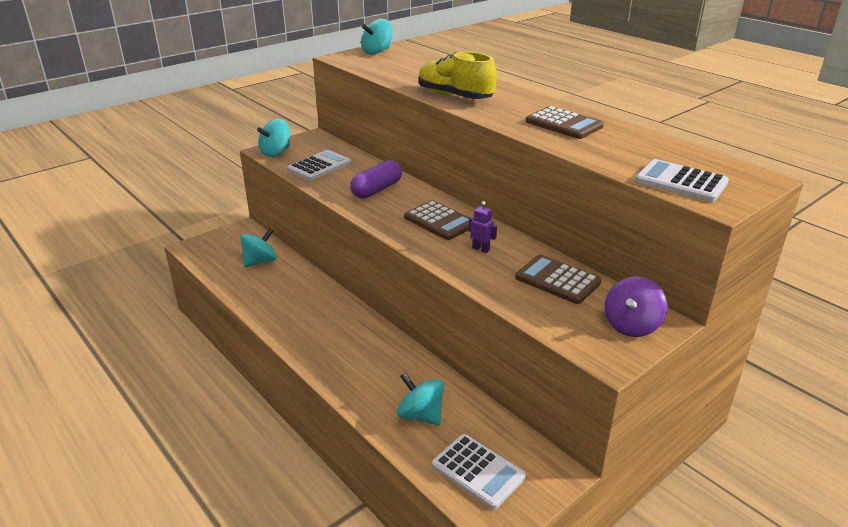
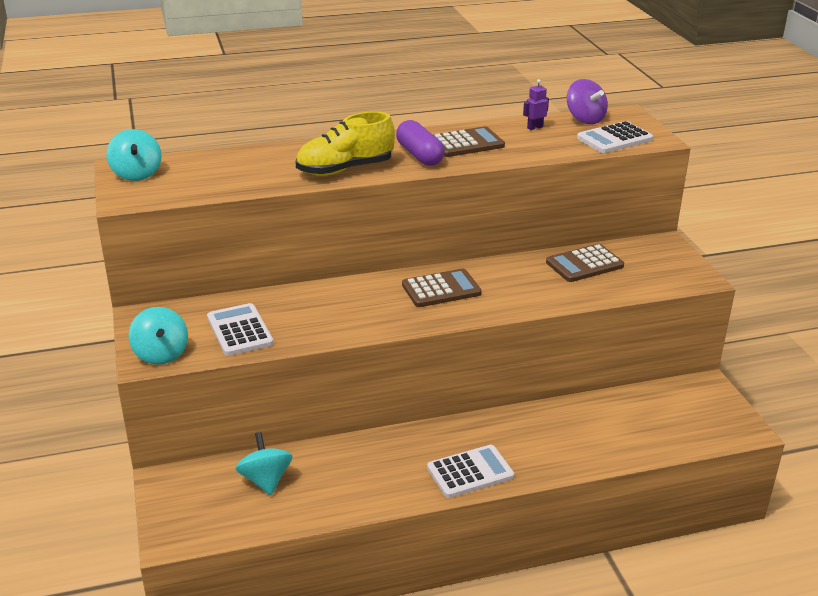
camera: 65 degrees left, 0 degrees up
(377, 190) = (339, 307): purple capsule -> purple capsule (419, 155)
(420, 415) = (612, 432): turquoise spinning top -> none
(478, 471) = (692, 422): white calculator -> white calculator (470, 472)
(481, 249) = (510, 283): purple robot -> purple robot (535, 127)
(631, 325) = (663, 256): purple spinning top -> purple spinning top (585, 119)

